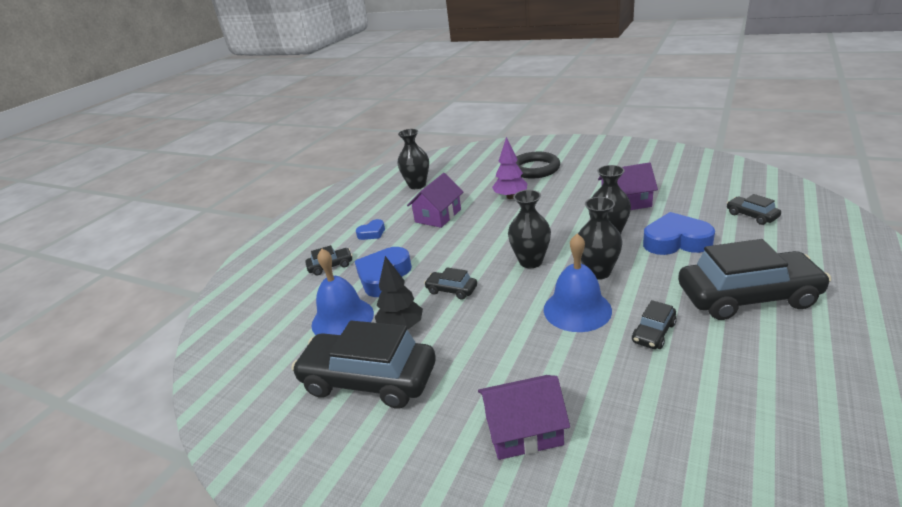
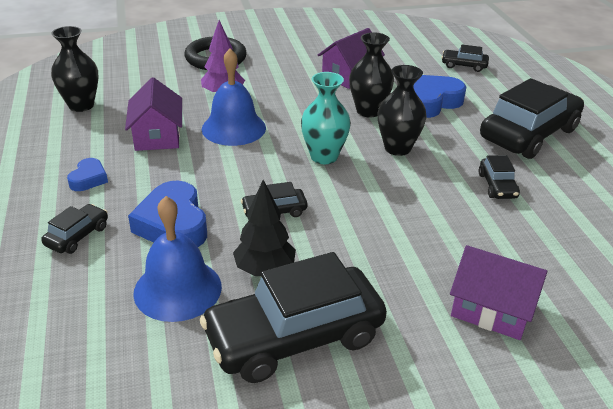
camera: 45 degrees left, 5 degrees up
(523, 430) = (492, 309): purple house -> purple house turned 75 degrees clockwise
(530, 261) = (324, 156): black vase -> turquoise vase
(577, 309) = (417, 188): blue bell -> blue bell (233, 128)

